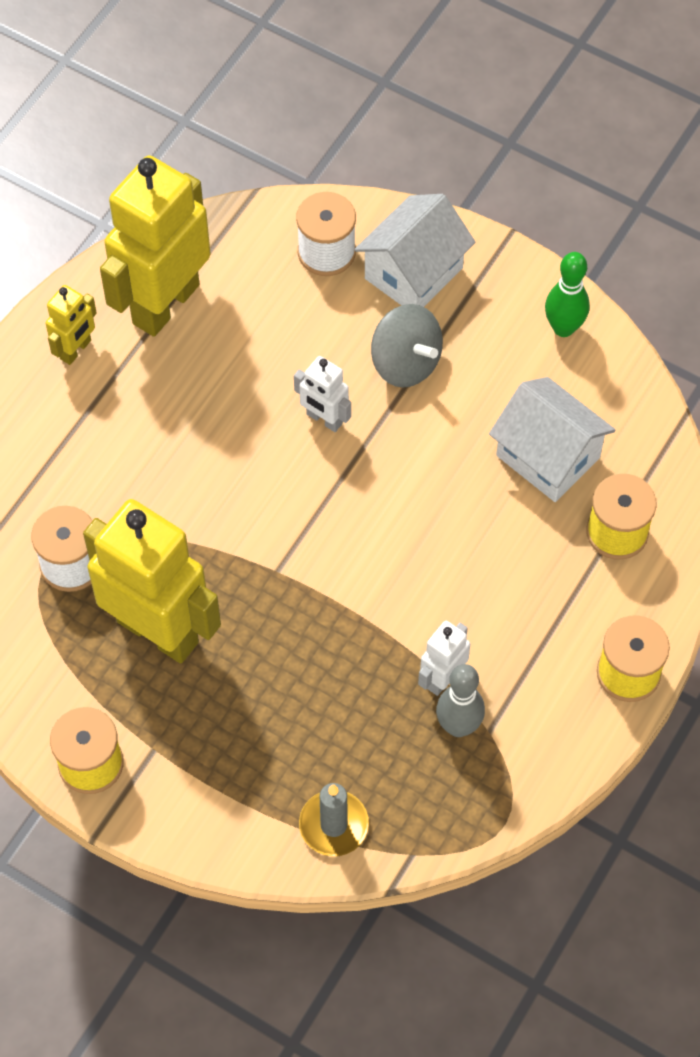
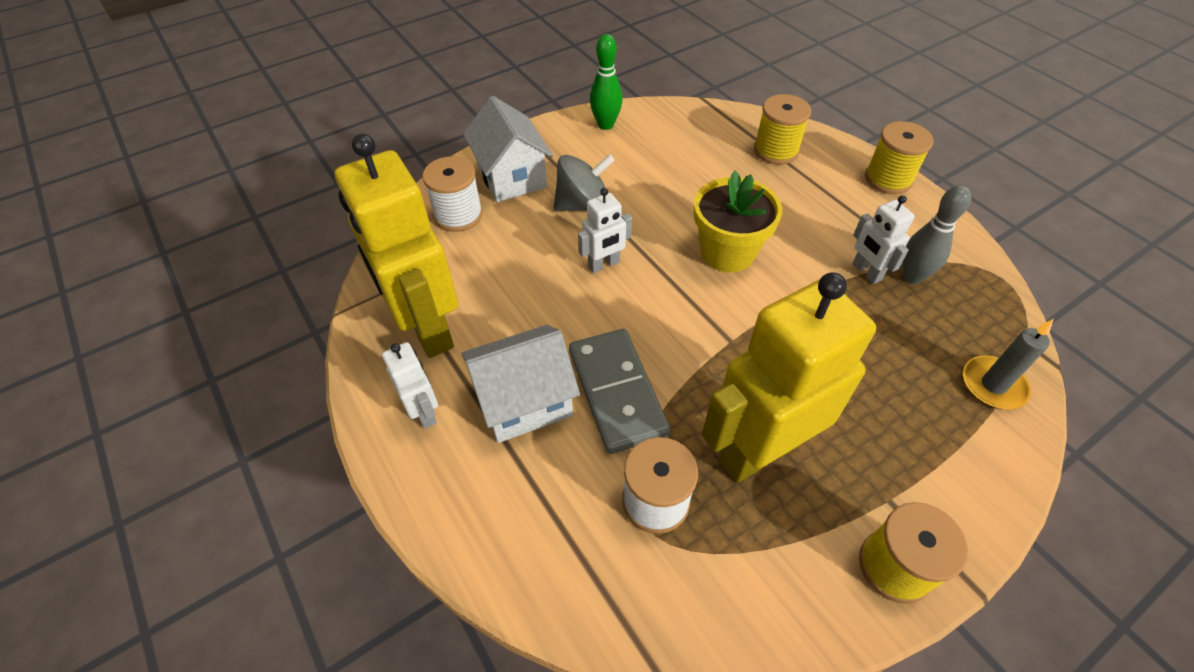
camera: 65 degrees left, 10 degrees down
(76, 350) = (424, 412): yellow robot -> white robot
(167, 493) = (616, 392): none -> grey domino
(403, 531) = (727, 252): none -> yellow flower pot
(548, 456) = (701, 162): white house -> white house (524, 401)

